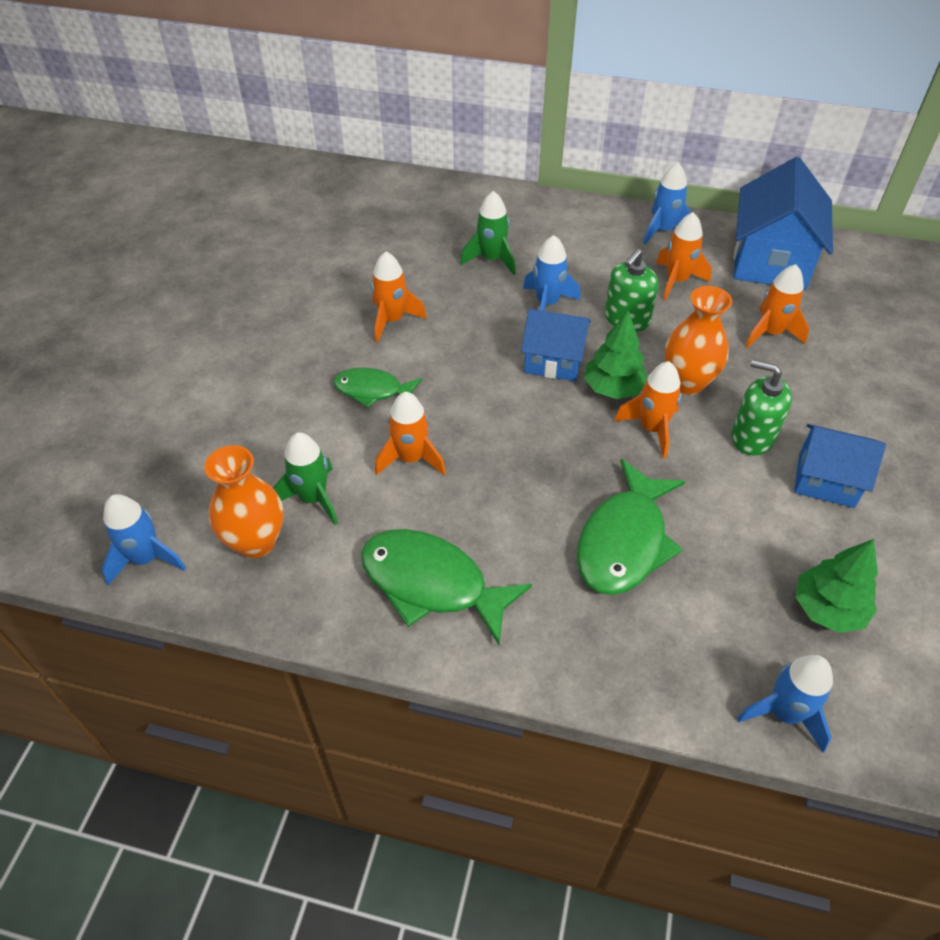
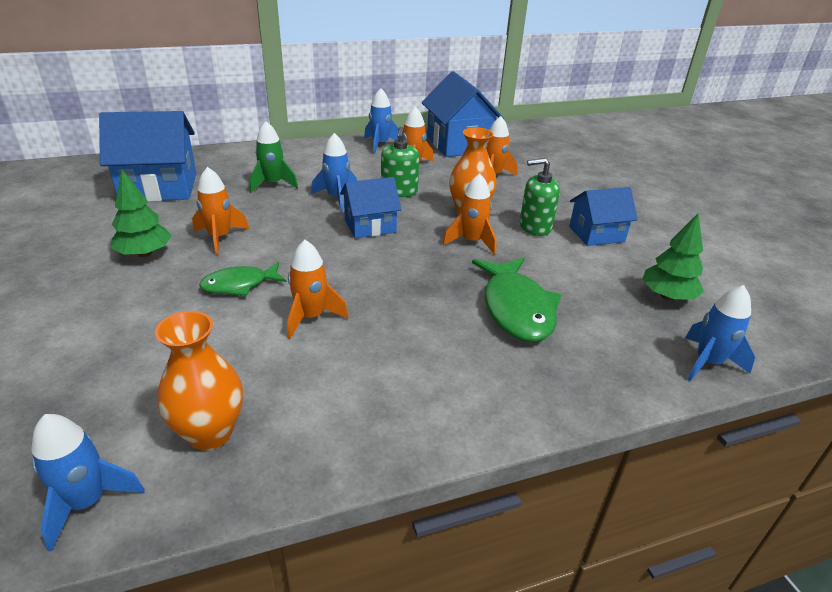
camera: 35 degrees left, 15 degrees down
(313, 498) = (243, 377): green rocket -> none
(377, 226) = (159, 187): none -> blue house
(432, 584) = (403, 394): green fish -> none
(613, 388) = (425, 228): green tree -> green tree (145, 253)

